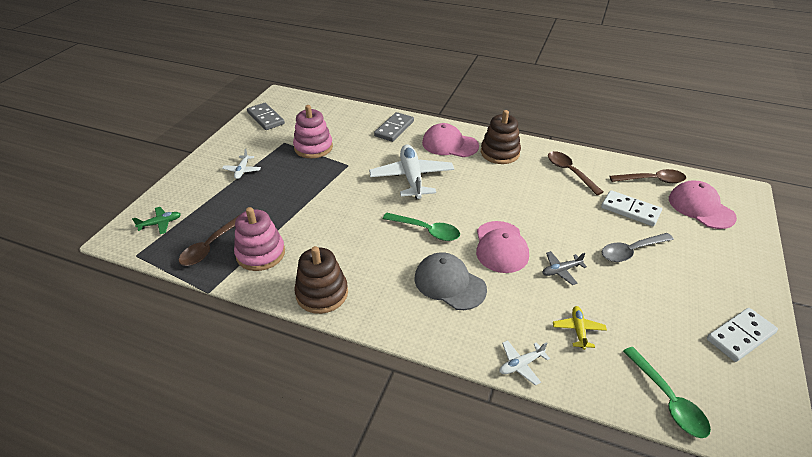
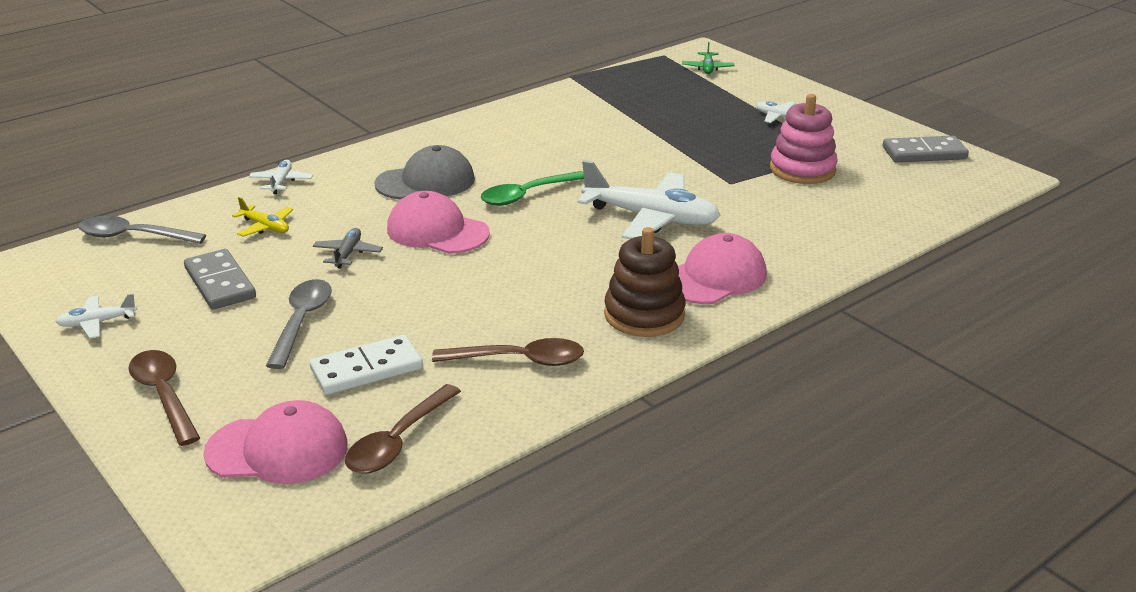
camera: 120 degrees right, 10 degrees down
(210, 246) = (639, 84): brown spoon -> brown spoon (164, 395)
(260, 254) = (599, 103): pink stacking toy -> none
(322, 293) = (501, 119): brown stacking toy -> none
(394, 129) = (810, 243): grey domino -> grey domino (220, 283)
(668, 400) = (133, 236): green spoon -> grey spoon
(740, 336) = (97, 323): white domino -> white plane

